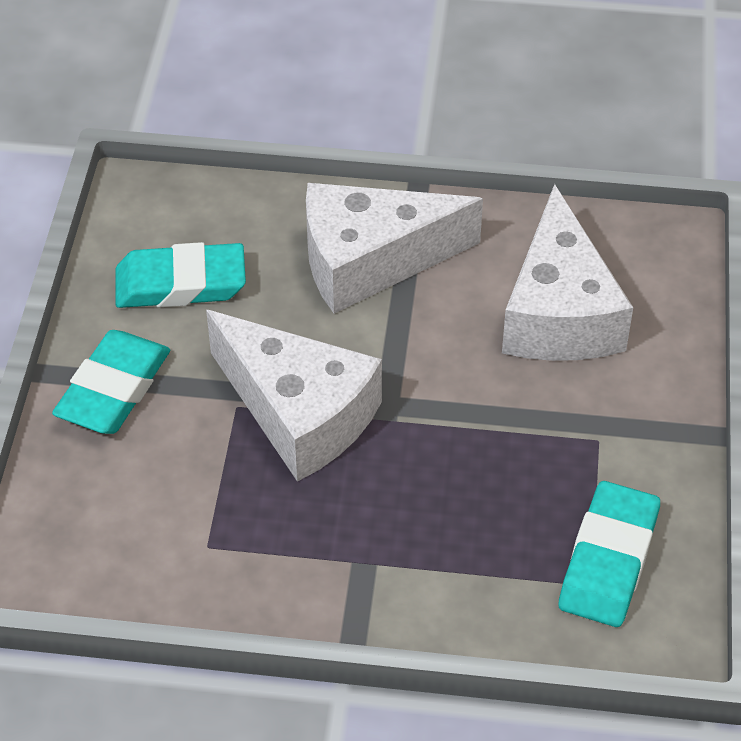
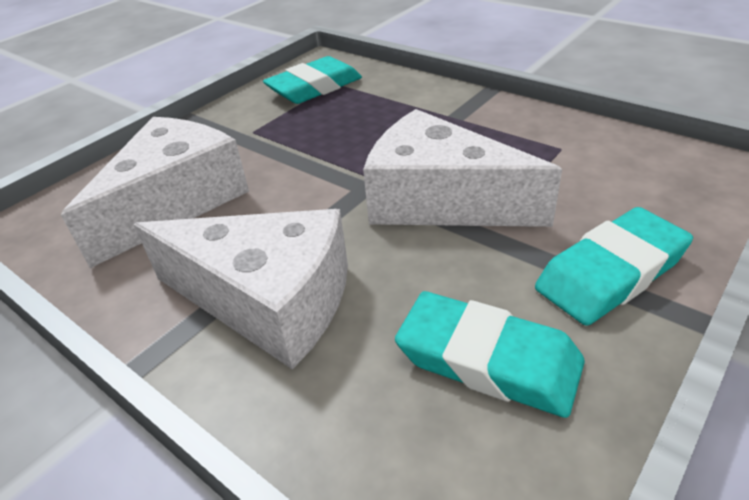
camera: 145 degrees left, 10 degrees down
(299, 413) = (439, 201): white cheese -> white cheese turned 45 degrees counterclockwise

